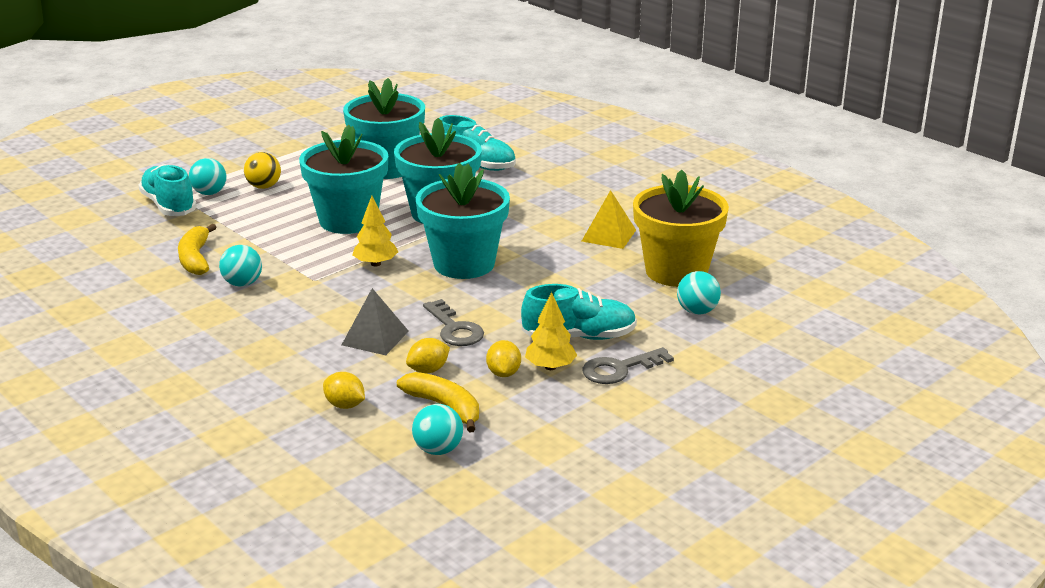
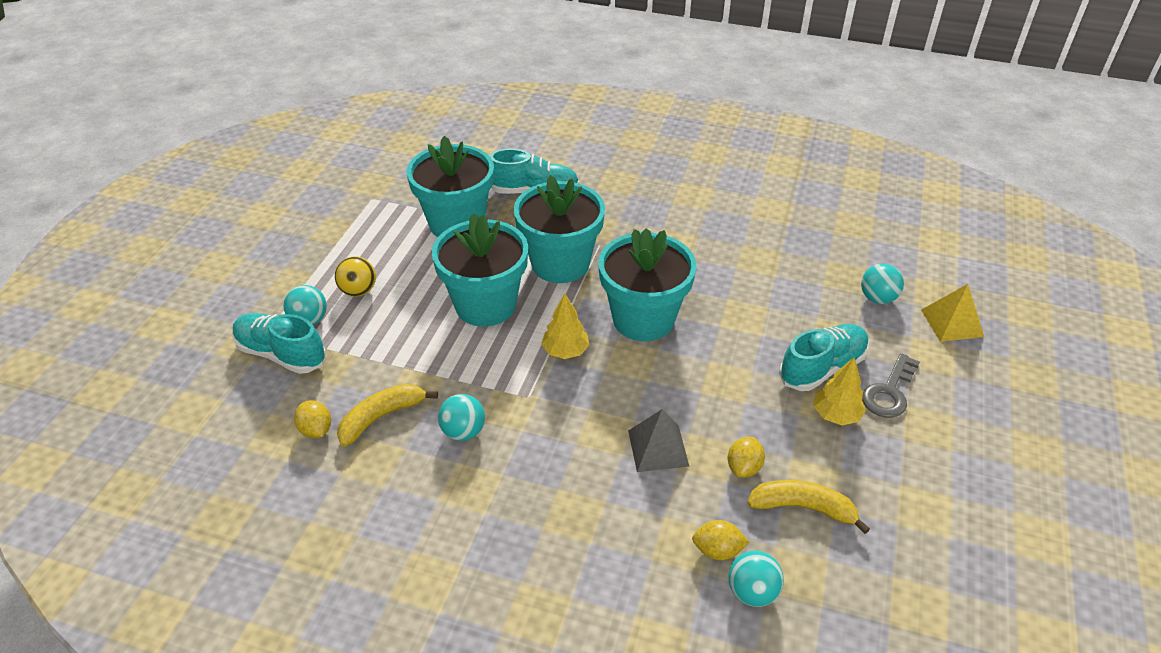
camera: 30 degrees left, 15 degrees up
(196, 258) = (381, 417): yellow banana -> yellow banana turned 90 degrees clockwise
(438, 450) = (851, 566): turquoise ball -> turquoise ball (752, 592)
(454, 329) = (714, 404): grey key -> none
(503, 373) = (808, 441): yellow lemon -> yellow lemon (316, 430)
(608, 235) = (726, 237): yellow pyramid -> yellow pyramid (952, 323)
(676, 271) = (818, 259): yellow flower pot -> none

